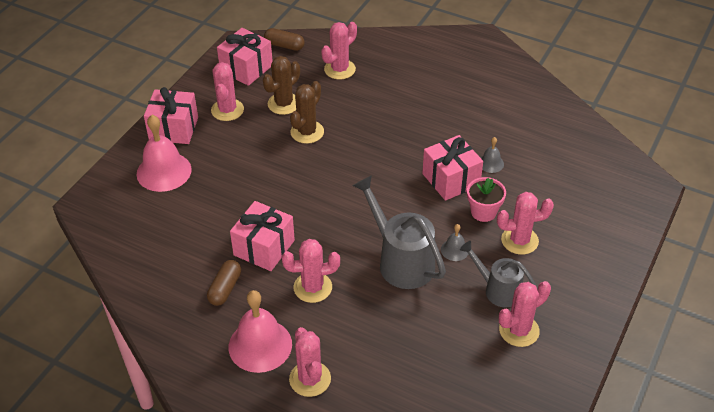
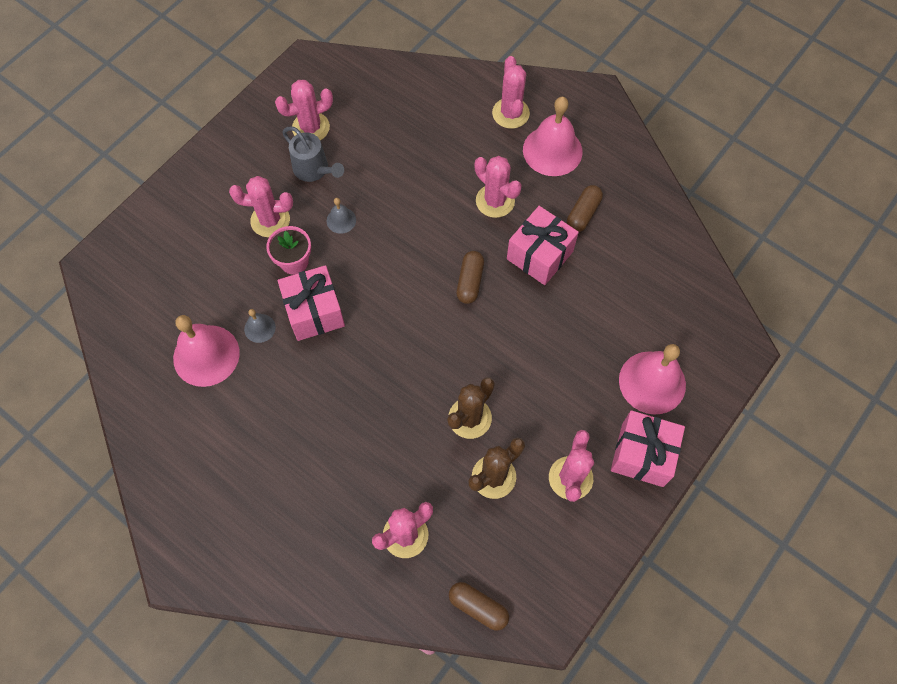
camera: 170 degrees left, 20 degrees up
(246, 68) = (539, 562): pink gift -> none
(312, 287) = (495, 201): pink cactus -> pink cactus turned 45 degrees clockwise
(324, 218) = (470, 282): none -> brown capsule
(400, 260) = (400, 217): grey watering can -> none
(524, 141) = (206, 355): none -> pink bell

